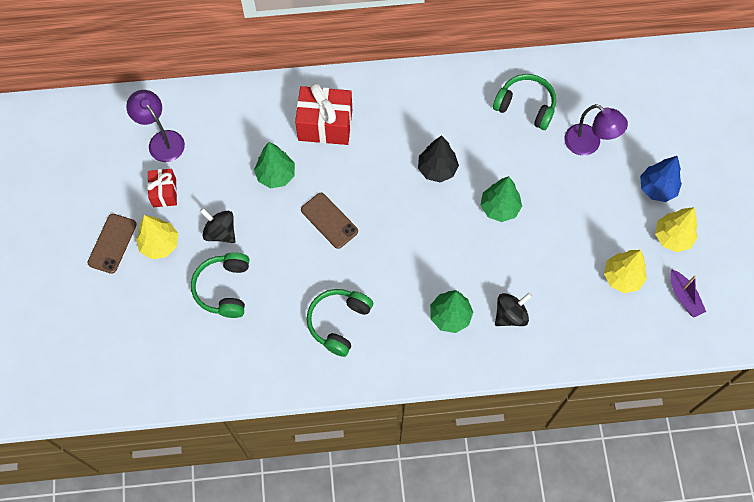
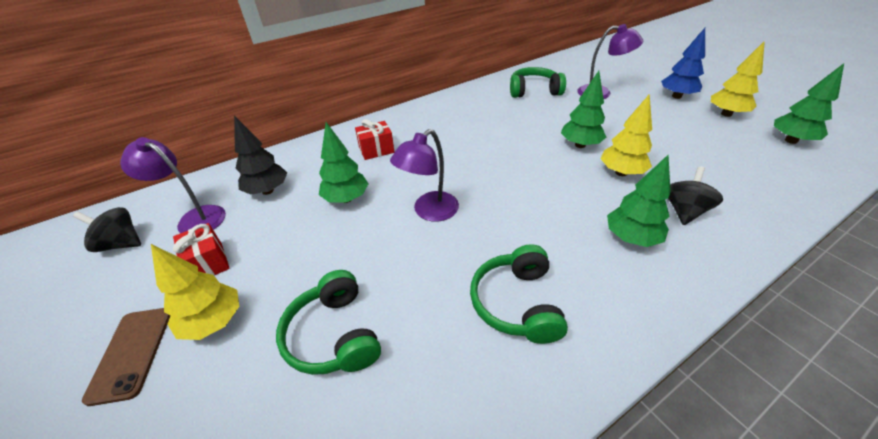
camera: 25 degrees left, 25 degrees down
(220, 232) = (301, 272): black spinning top -> black spinning top (121, 244)
(325, 125) = (376, 150): red gift -> red gift, size x0.58
(329, 220) = (429, 212): brown phone -> purple lamp
(437, 169) = (502, 142): black tree -> black tree (267, 191)
(622, 277) = (730, 148): yellow tree -> yellow tree (621, 172)
(684, 297) = (791, 140): purple boat -> green tree

